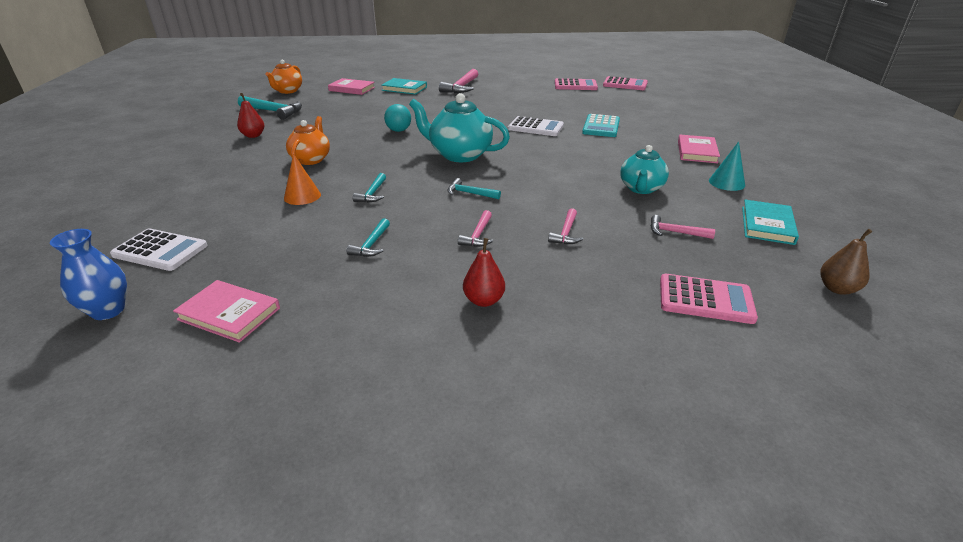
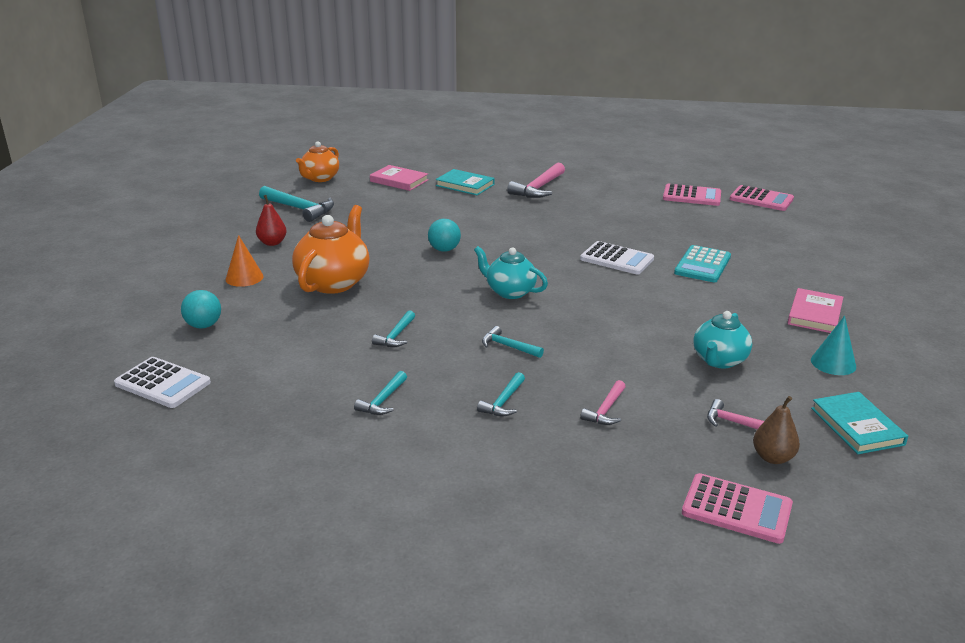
camera: 10 degrees right, 5 degrees down
(108, 310) = (111, 445): blue vase -> none
(197, 200) = (203, 325): none -> turquoise ball
(229, 314) = (226, 463): pink book -> none
(302, 196) = (317, 331): orange cone -> orange cone (244, 277)
(311, 159) = (334, 282): orange teapot -> orange teapot, size x1.53
(459, 155) = (510, 292): turquoise teapot -> turquoise teapot, size x0.65
(478, 235) = (503, 402): pink hammer -> turquoise hammer
(484, 300) = (488, 480): red pear -> none
(767, 225) = (857, 426): turquoise book -> turquoise book turned 45 degrees counterclockwise
(837, 289) = (901, 515): brown pear -> brown pear (773, 457)

